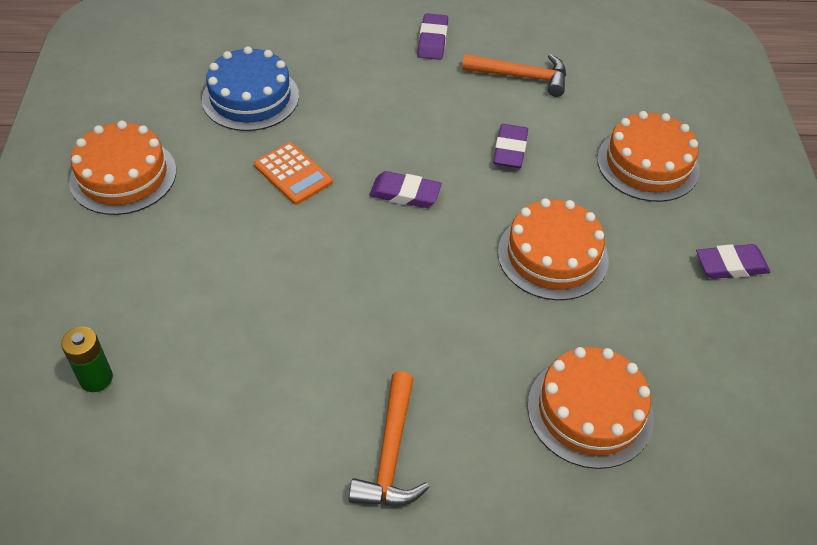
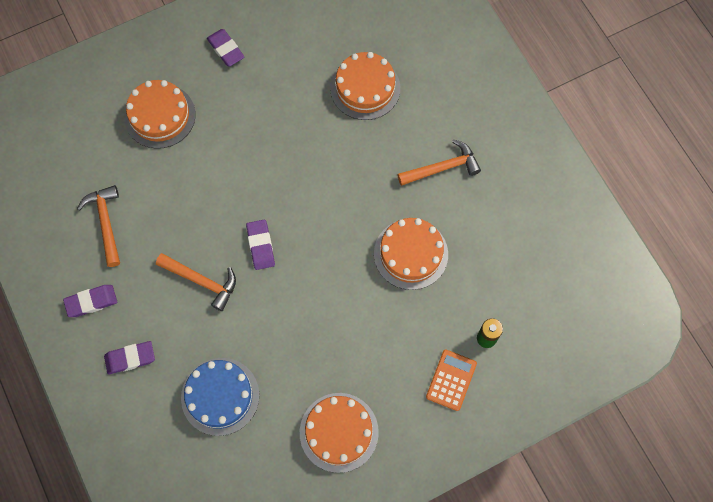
camera: 115 degrees left, 20 degrees up
(293, 174) = (279, 323): orange calculator -> orange calculator (451, 380)
(395, 127) = (202, 281): none -> orange hammer
(510, 150) = (187, 200): purple eraser -> purple eraser (130, 358)
(552, 256) = (268, 142): orange cake -> orange cake (411, 254)

